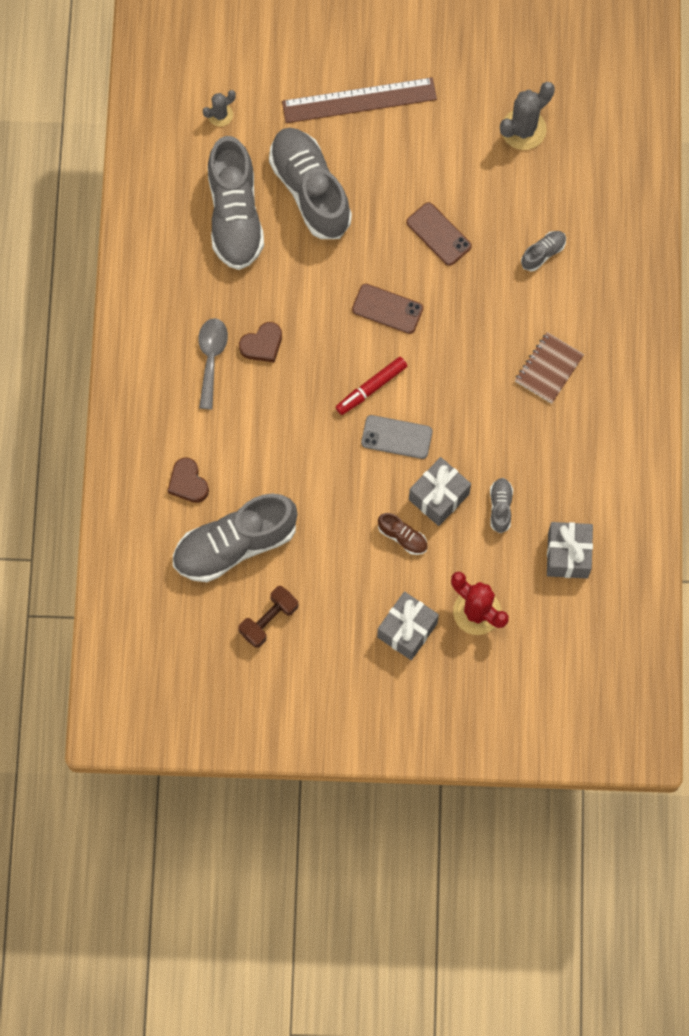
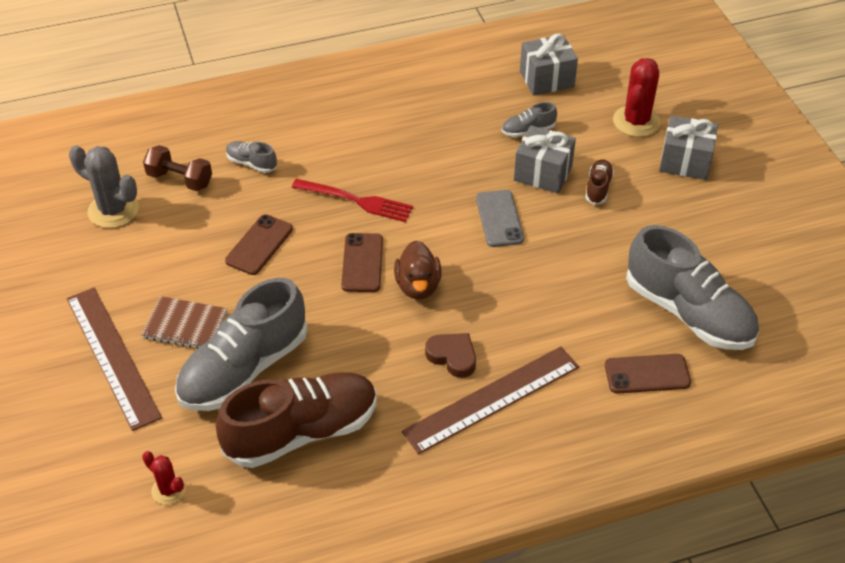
camera: 110 degrees left, 25 degrees down
(188, 483) = (647, 374): brown heart -> brown phone
(211, 358) = (491, 399): grey spoon -> brown ruler
(220, 115) = (168, 490): grey cactus -> red cactus
(235, 215) = (302, 432): grey shoe -> brown shoe
(268, 620) = (746, 262): brown dumbbell -> brown dumbbell (180, 179)
(345, 344) = (418, 286): none -> brown duck
(371, 388) = (457, 252): red marker -> none
(463, 326) = (356, 200): none -> red fork
(549, 368) = (372, 131): brown notebook -> brown notebook (185, 325)

